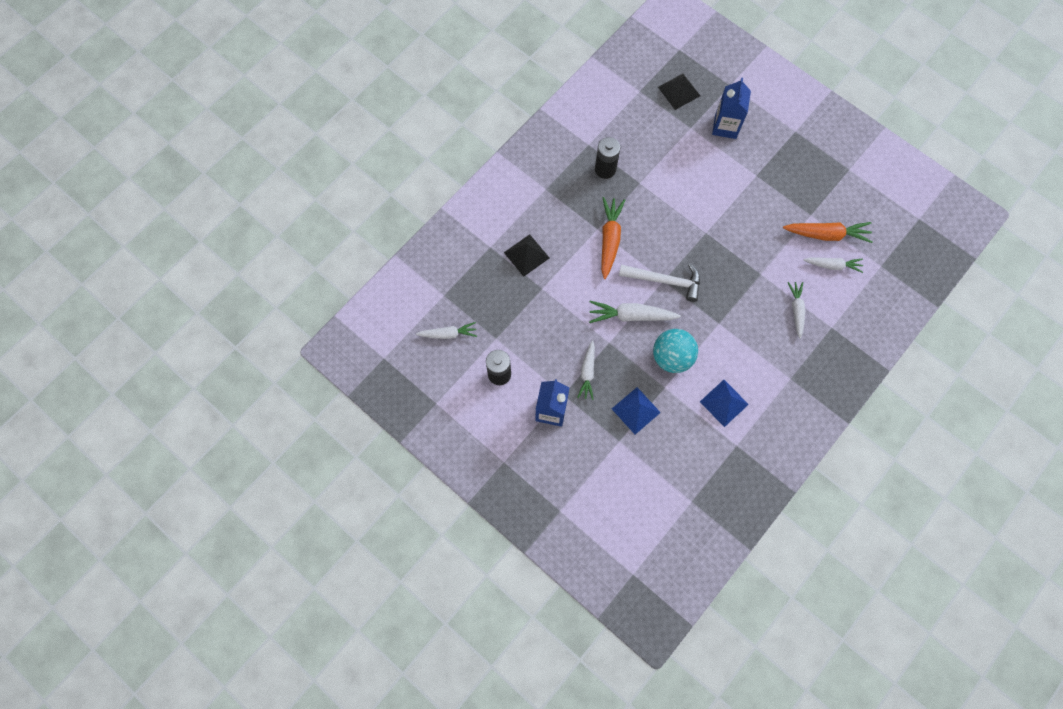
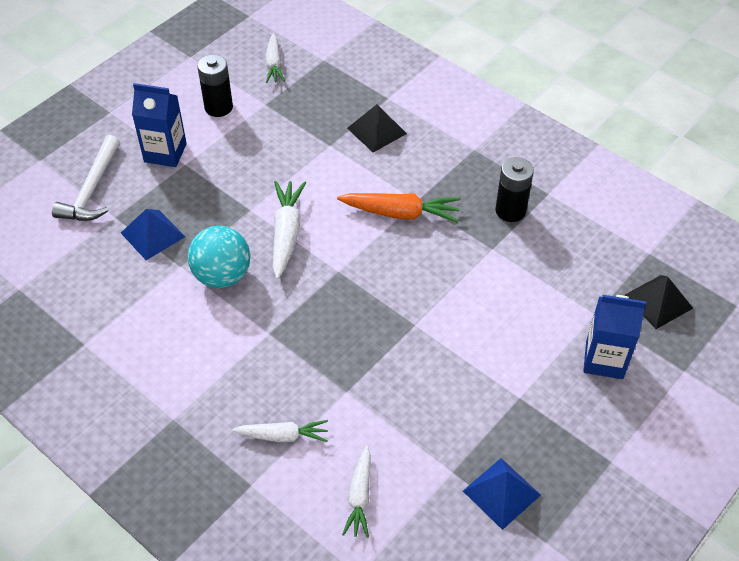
camera: 90 degrees right, 20 degrees down
(587, 372) = (211, 187): white carrot -> none
(664, 281) = (337, 272): white hammer -> white hammer (92, 189)
(724, 402) = (148, 332): blue pyramid -> blue pyramid (501, 493)
(826, 234) = (416, 492): orange carrot -> none

